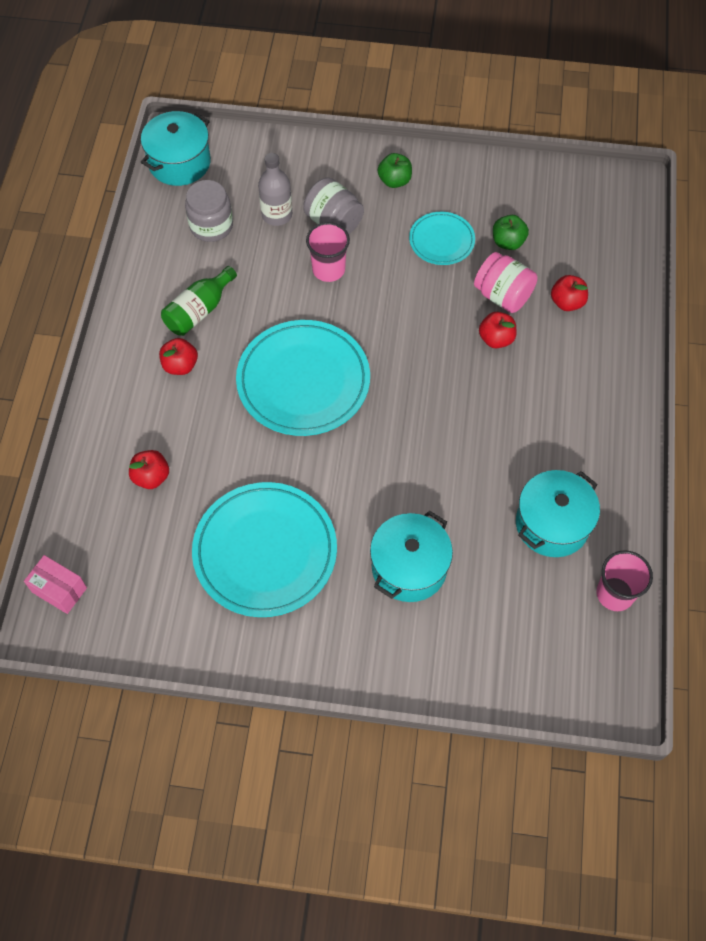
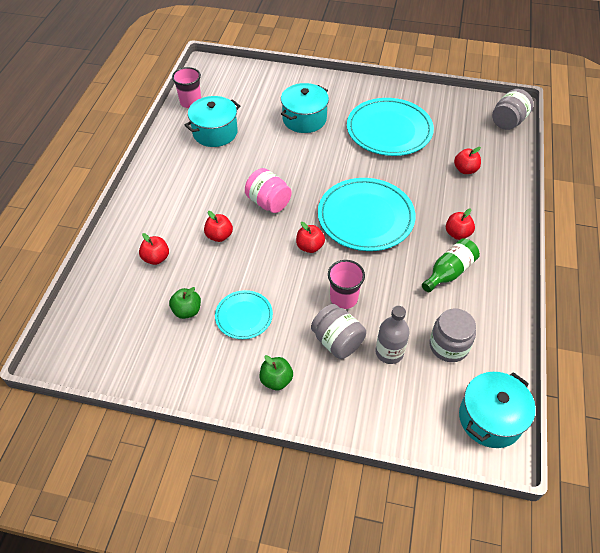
camera: 175 degrees left, 10 degrees down
(59, 590) = (508, 121): pink box -> grey jar
(375, 332) = (310, 247): none -> red apple
(503, 295) = (205, 267): pink jar -> pink jar (268, 202)

